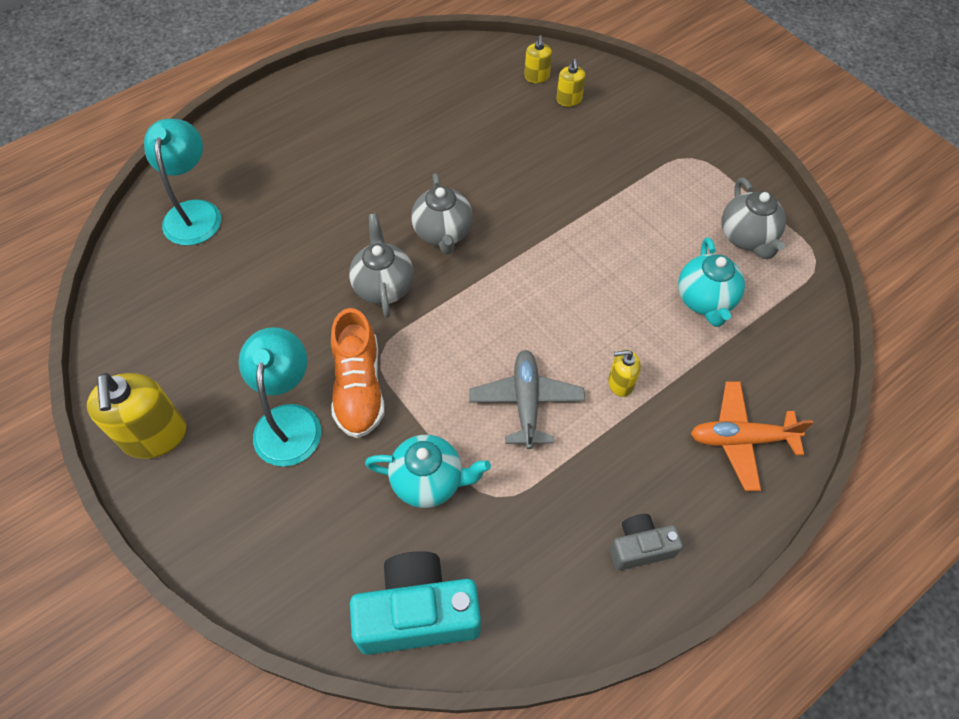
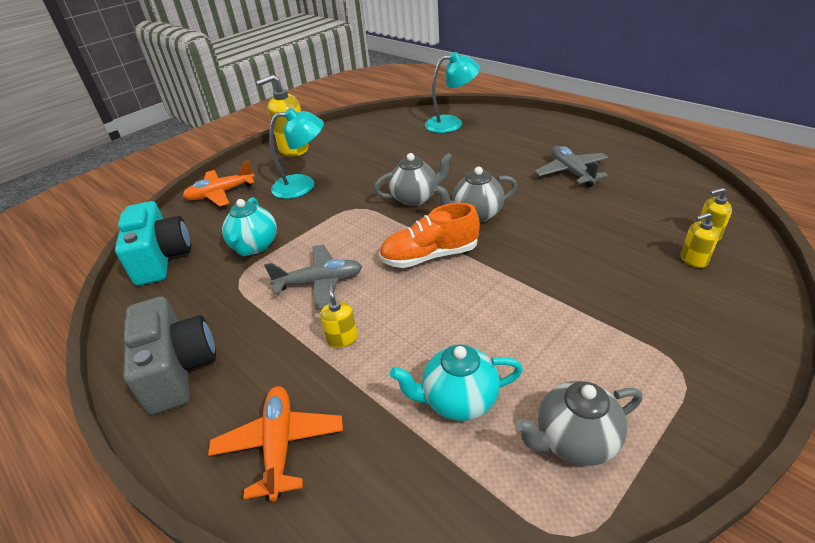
camera: 85 degrees right, 20 degrees down
(257, 547) = (221, 193): none -> orange plane
(359, 387) = (328, 205): orange shoe -> orange shoe (429, 256)
(390, 130) = (571, 172): none -> grey plane
(640, 547) = (178, 369): grey camera -> grey camera, size x1.79

